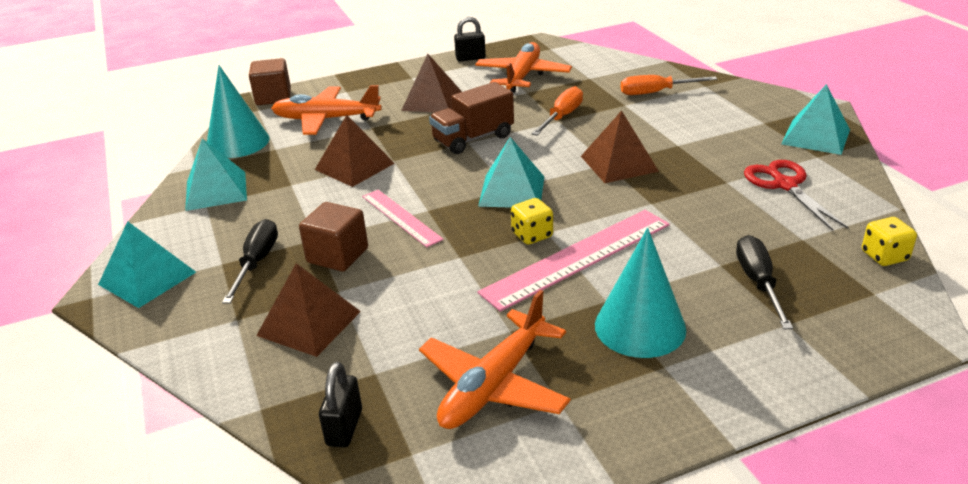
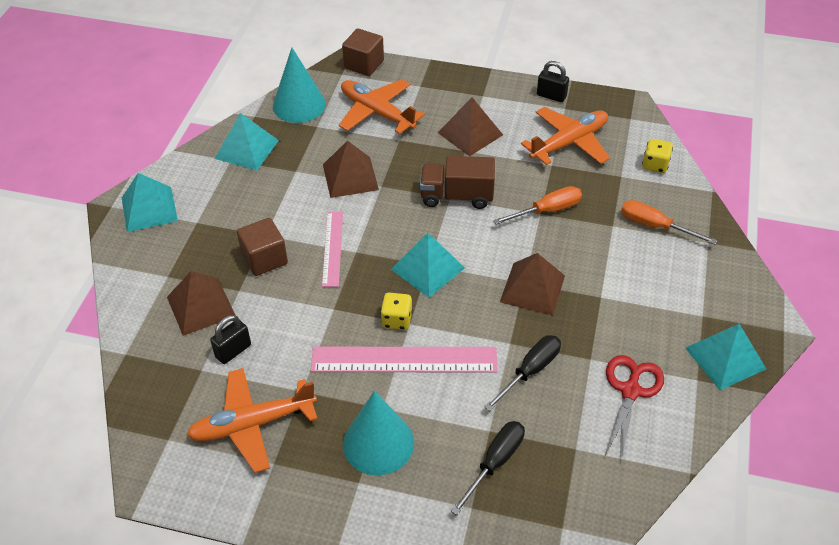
camera: 35 degrees right, 15 degrees up
(256, 262) = (215, 234): black screwdriver -> black screwdriver (530, 371)
(344, 427) = (152, 397): black padlock -> black padlock (233, 351)
(884, 256) = (613, 504): yellow dice -> yellow dice (655, 165)

